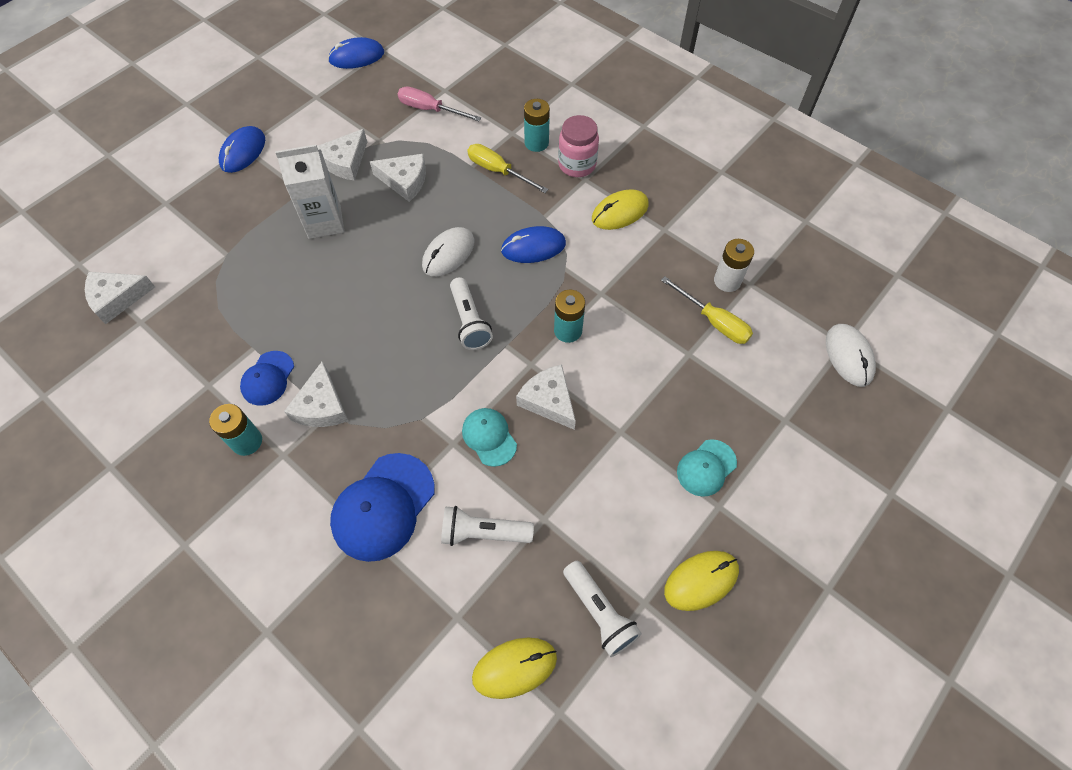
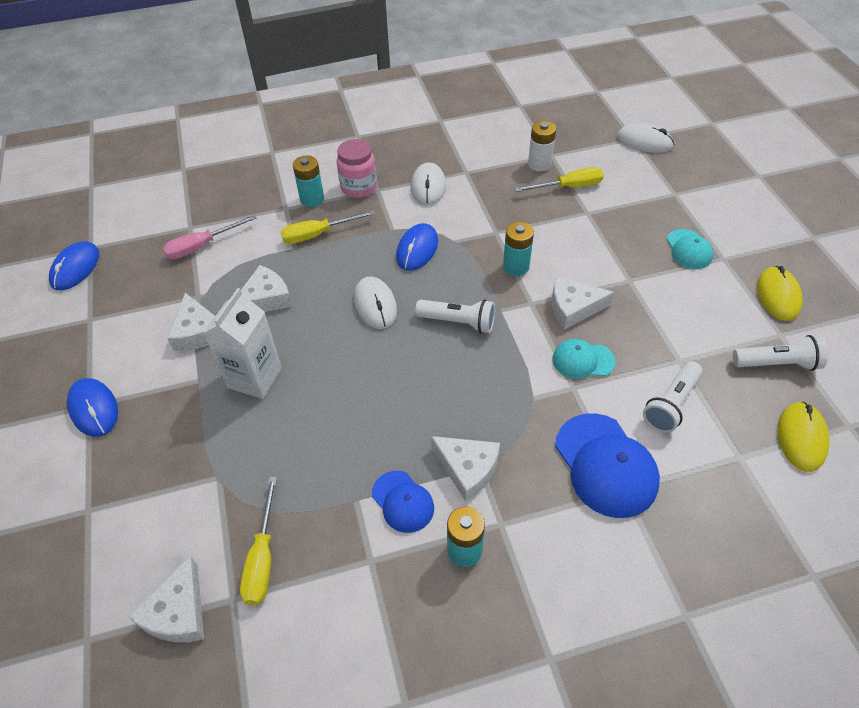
camera: 55 degrees left, 10 degrees down
(178, 320) = (262, 558): none -> yellow screwdriver
(620, 212) = (428, 186): yellow mouse -> white mouse

